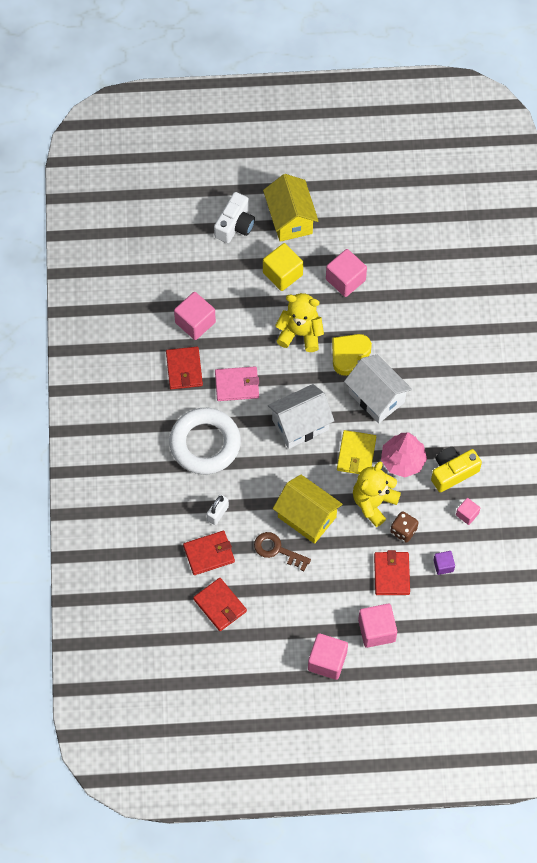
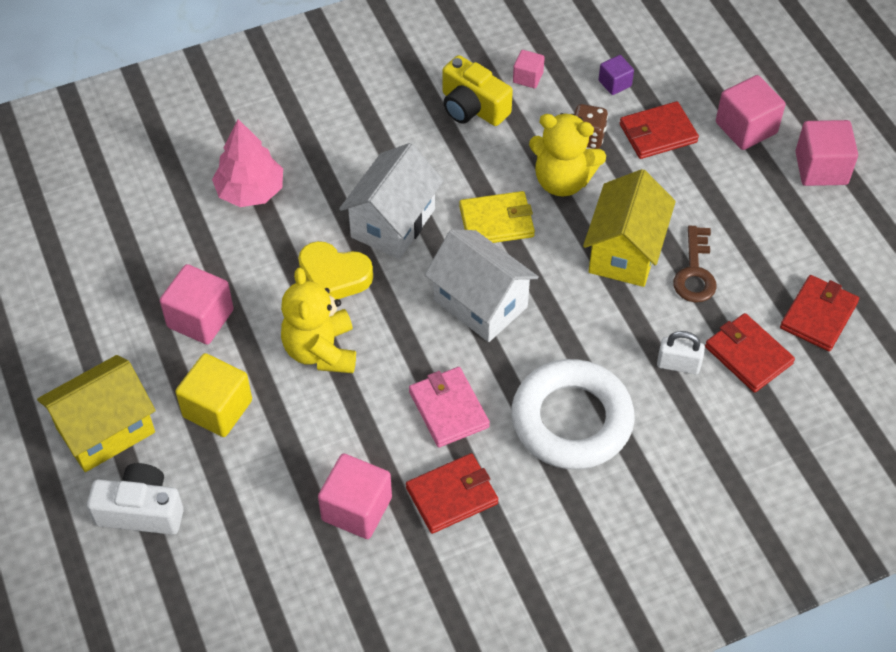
camera: 110 degrees left, 10 degrees down
(403, 460) = (481, 166): pink tree -> pink tree (250, 191)

